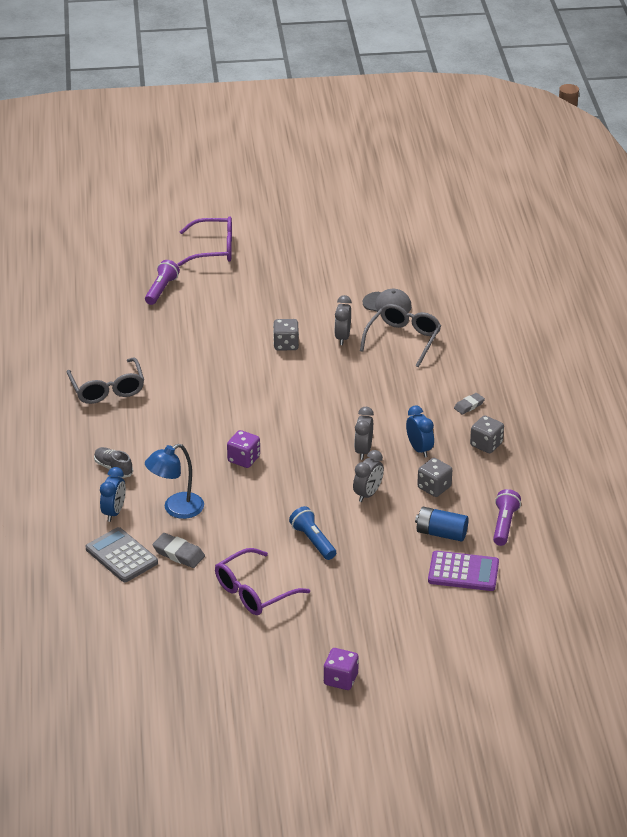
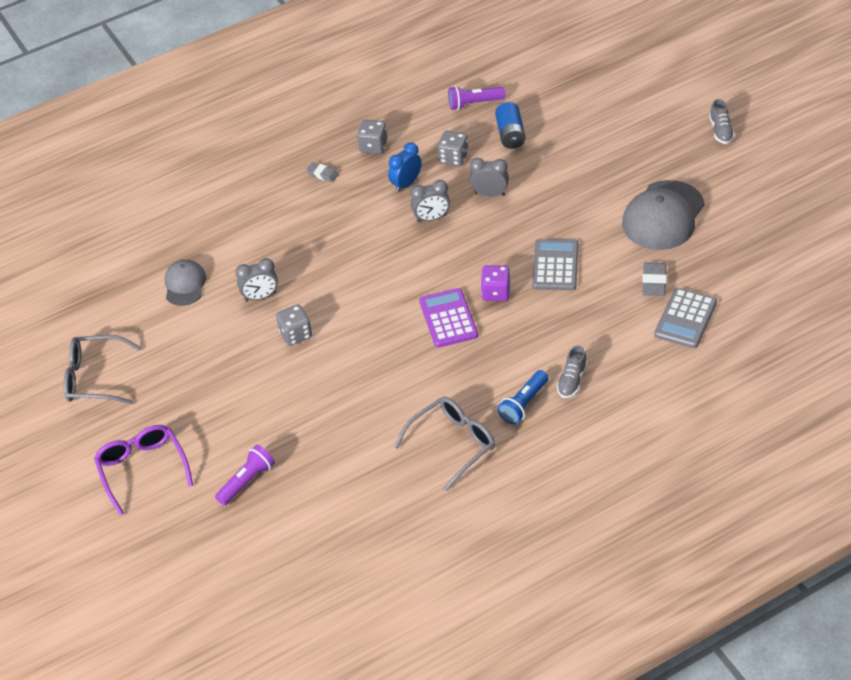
camera: 110 degrees left, 10 degrees up
(114, 512) = (633, 351): blue clock -> none
(161, 289) = (247, 481): purple flashlight -> purple flashlight turned 135 degrees clockwise
(176, 509) = (597, 309): blue lamp -> none
(247, 503) = (555, 265): none -> grey calculator
(254, 591) = (663, 216): purple glasses -> grey cap
(313, 541) = (575, 205): blue flashlight -> blue flashlight (524, 404)
(340, 679) = (721, 131): purple dice -> grey shoe
(403, 340) = (241, 252): grey glasses -> grey glasses (95, 378)
(463, 572) = (549, 107): purple calculator -> purple calculator (448, 318)

